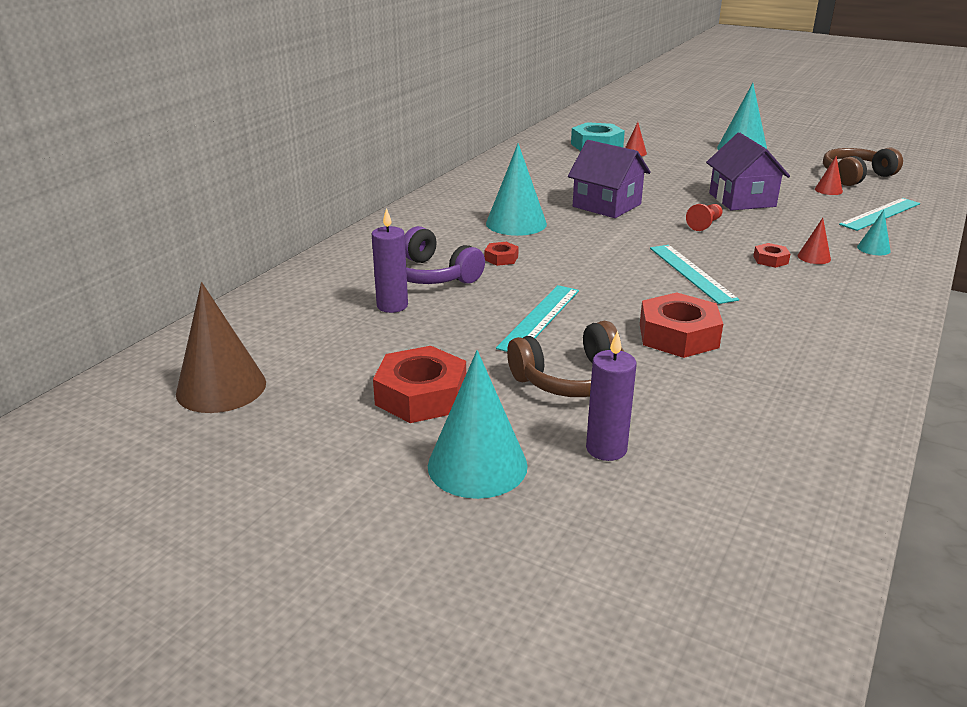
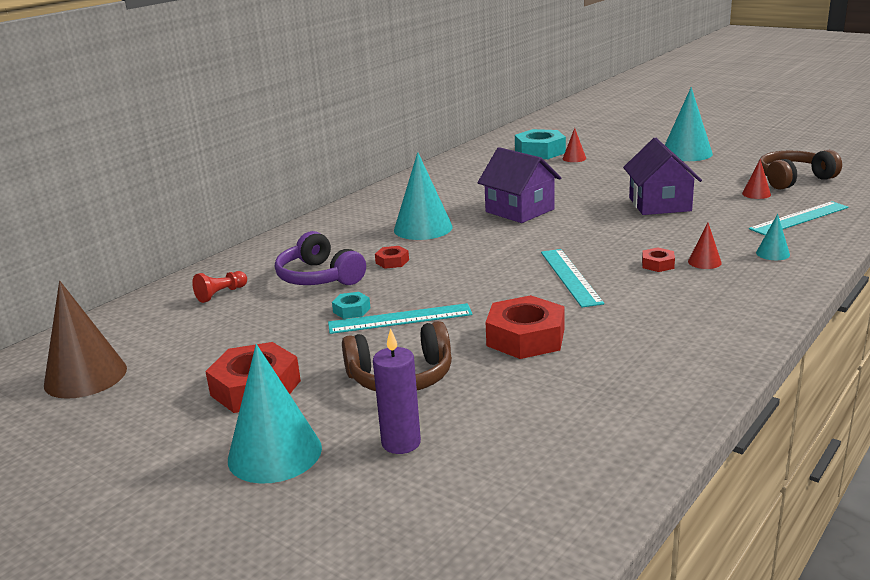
camera: 10 degrees right, 5 degrees down
(392, 306) = (270, 305): purple candle -> none
(483, 310) = (351, 310): none -> turquoise nut
(539, 318) = (400, 319): turquoise ruler -> turquoise ruler turned 45 degrees clockwise
(705, 224) = (608, 229): red pawn -> red pawn (221, 294)

